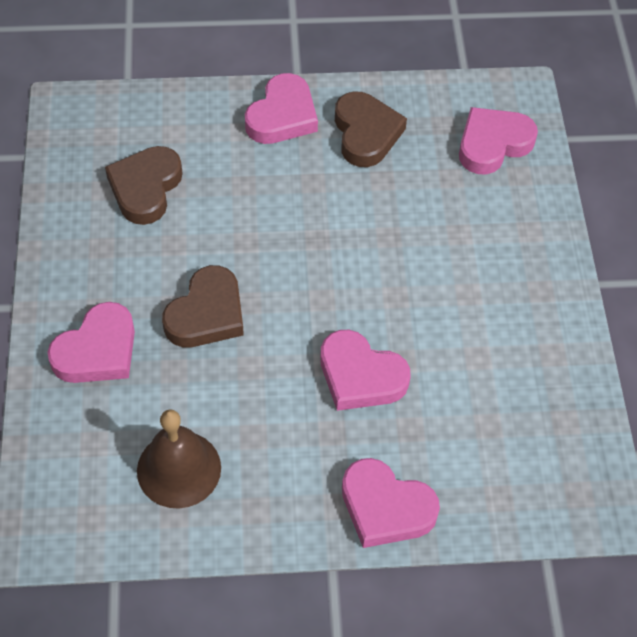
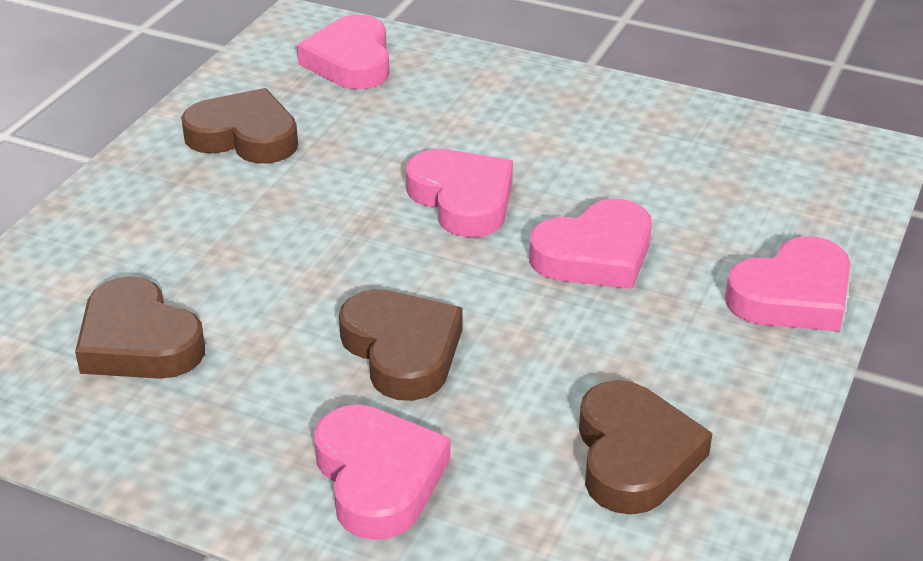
camera: 60 degrees left, 20 degrees down
(179, 469) = (634, 456): brown bell -> brown heart
(282, 116) = (147, 188): pink heart -> pink heart (462, 199)

